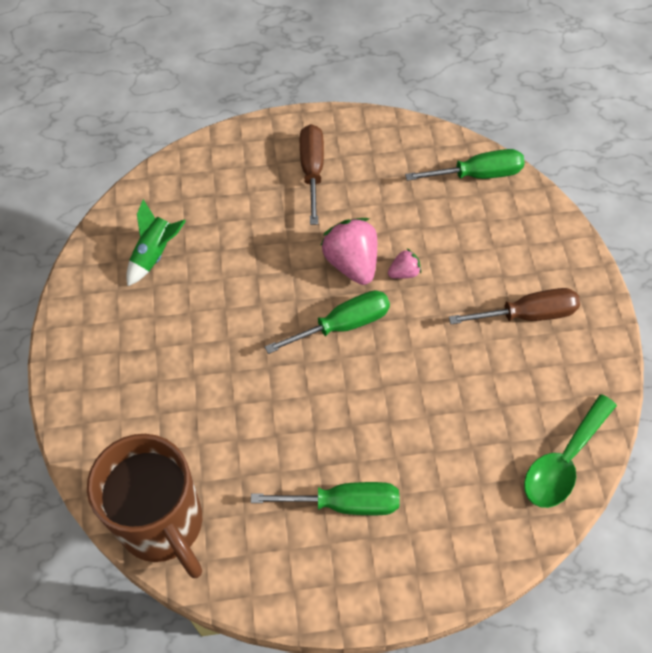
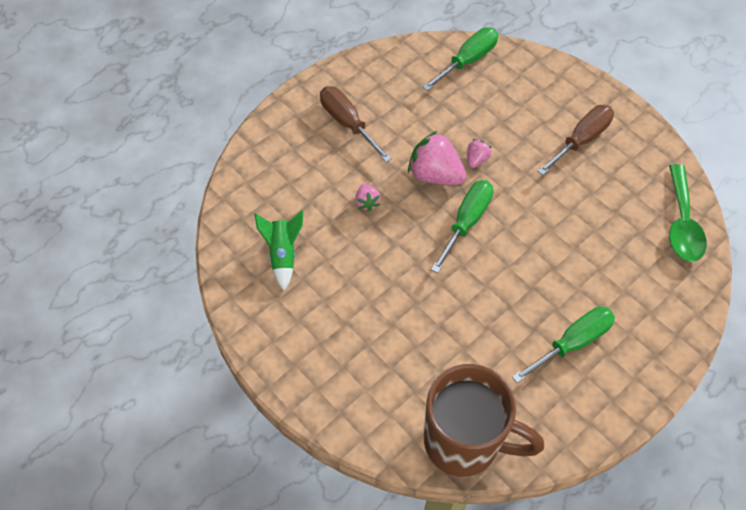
camera: 35 degrees left, 0 degrees up
(267, 252) = (367, 202): none -> pink strawberry

